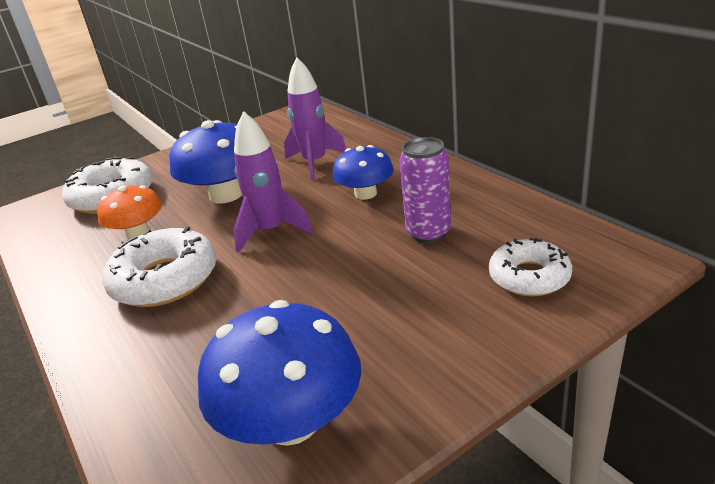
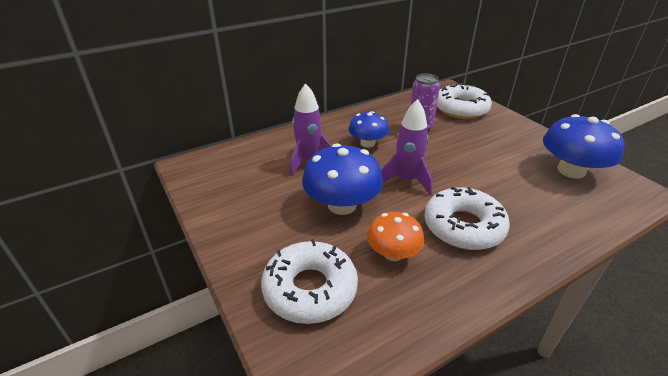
camera: 90 degrees left, 5 degrees up
(529, 277) = (461, 109): white donut -> white donut, size x1.54

